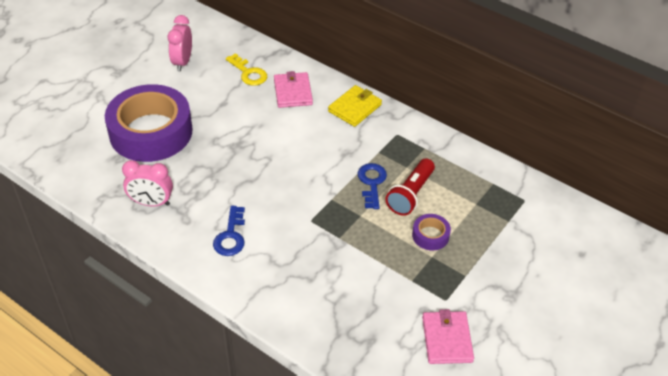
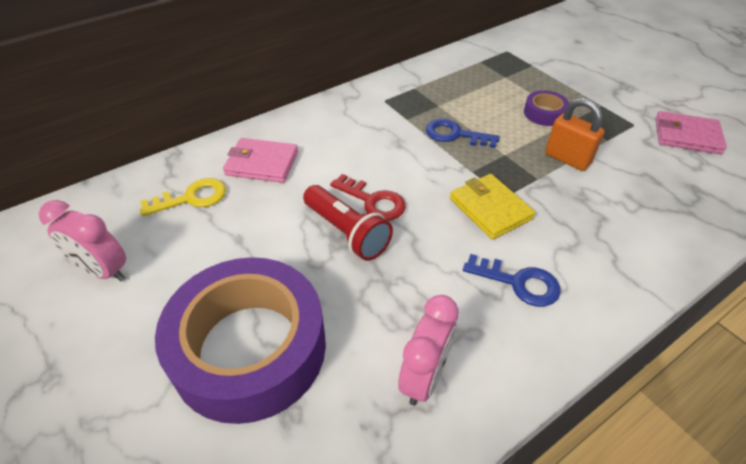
camera: 70 degrees left, 0 degrees up
(278, 153) = (373, 201): none -> red key
(354, 108) = (324, 120): yellow wallet -> yellow wallet (490, 209)
(372, 254) = (567, 159): none -> orange padlock
(410, 194) = (481, 112): red flashlight -> red flashlight (347, 232)

